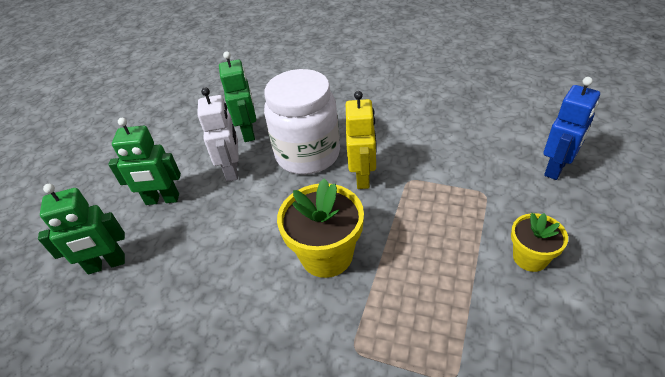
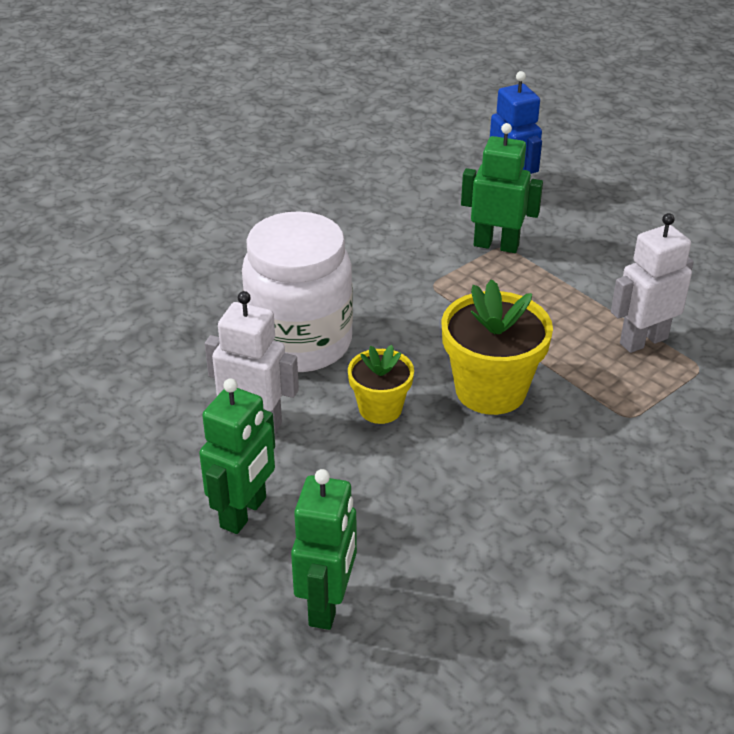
camera: 65 degrees left, 5 degrees down
(249, 132) = (186, 380): green robot -> green robot (496, 245)
(363, 177) = (392, 315): yellow robot -> none
(453, 322) = (643, 340): none -> white robot
(530, 257) = (606, 262): yellow flower pot -> yellow flower pot (380, 409)

